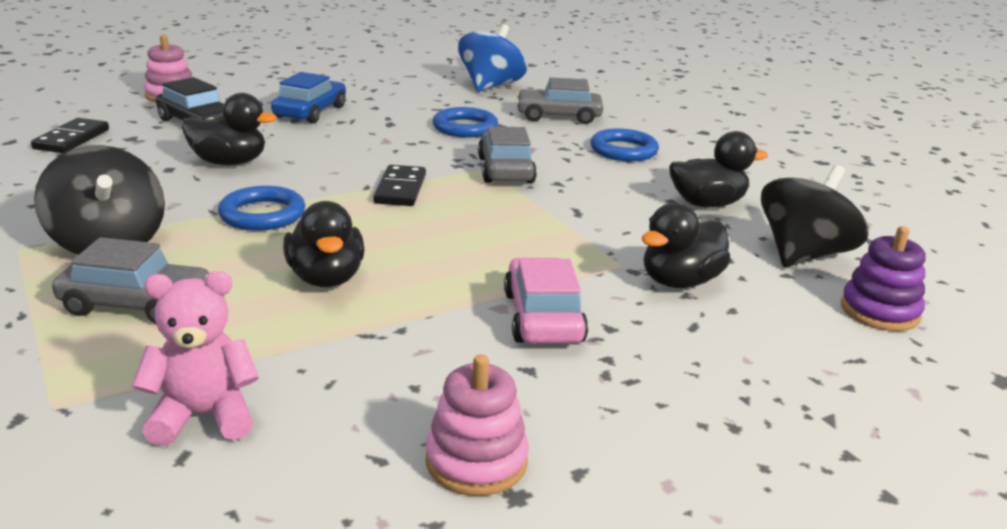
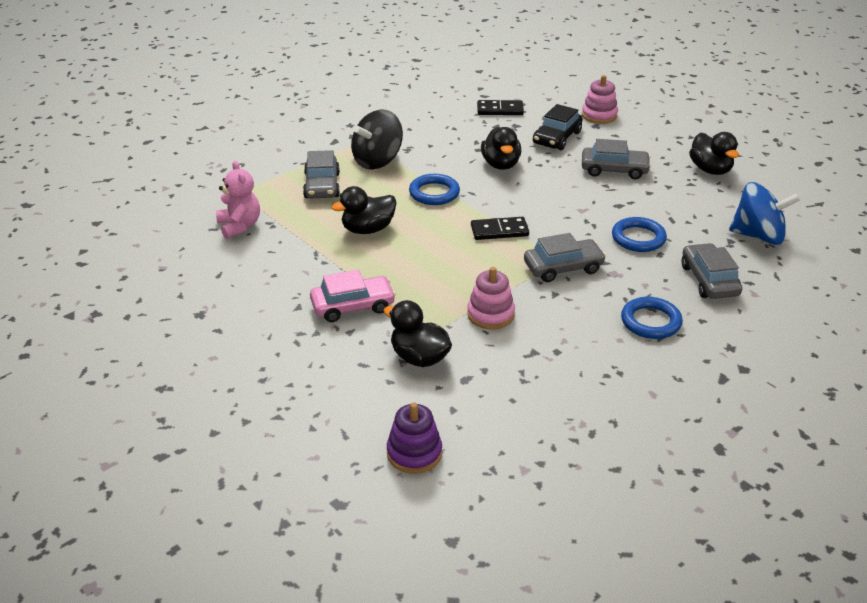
camera: 80 degrees right, 10 degrees up
(310, 112) = (614, 170): blue car -> grey car
(476, 461) = (221, 300): pink stacking toy -> pink stacking toy (490, 314)
(707, 204) = (561, 370): black duck -> black duck (710, 170)
(803, 255) = (491, 420): black spinning top -> none

